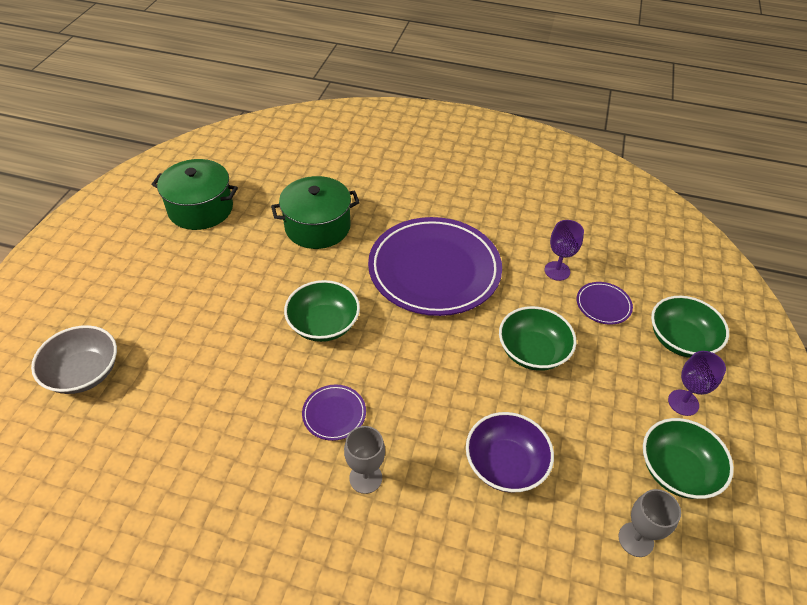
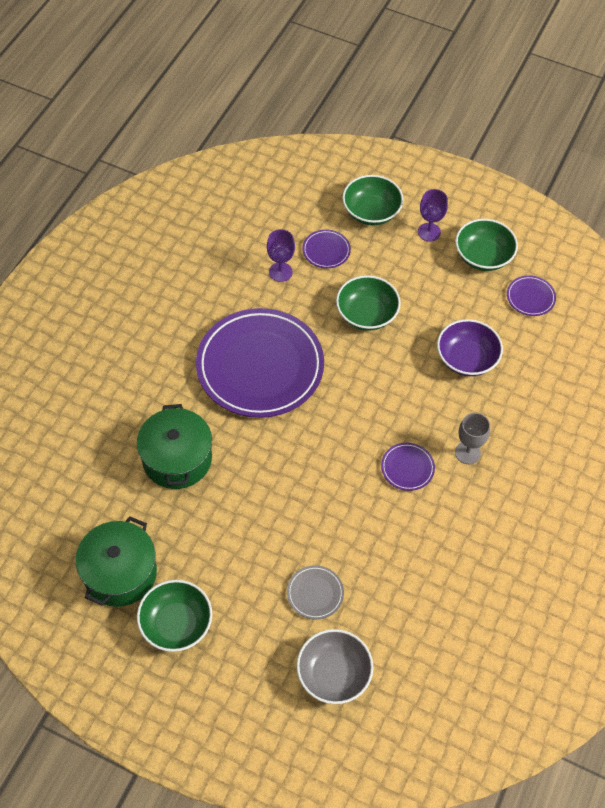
camera: 80 degrees left, 10 degrees up
(175, 346) = (315, 593): none -> grey plate
(323, 324) = (310, 466): green bowl -> green bowl (176, 624)
(636, 539) = (530, 297): grey goblet -> purple plate

